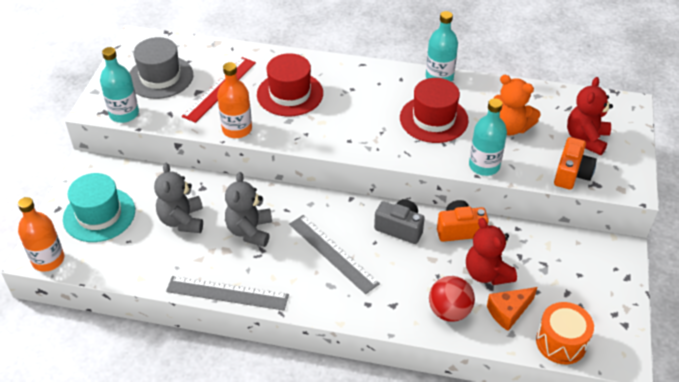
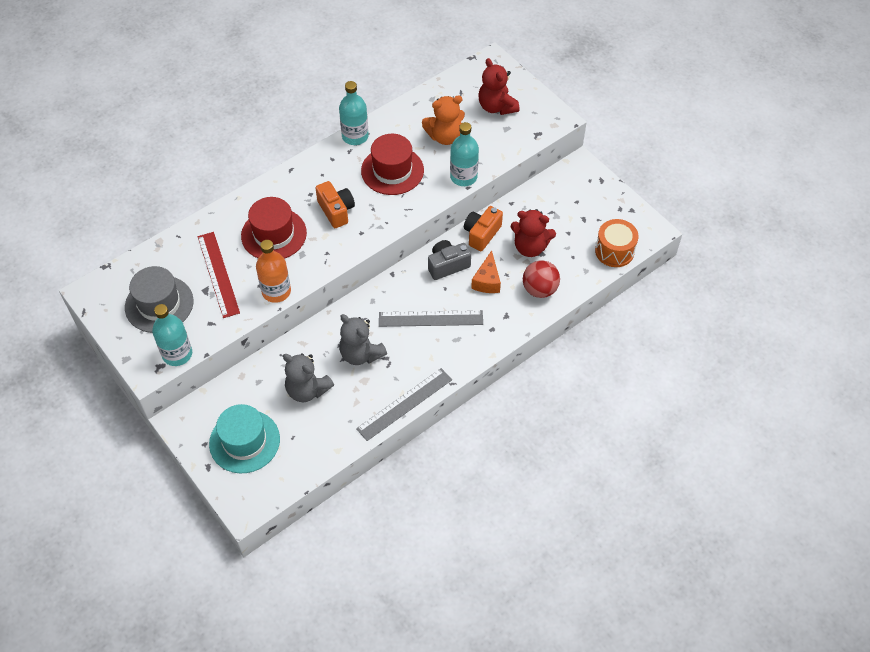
camera: 50 degrees left, 10 degrees up
(48, 260) = (258, 501): orange bottle -> none
(508, 312) = (569, 259): orange cheese -> orange cheese (487, 281)
(571, 174) = (517, 138): orange camera -> orange camera (336, 211)

